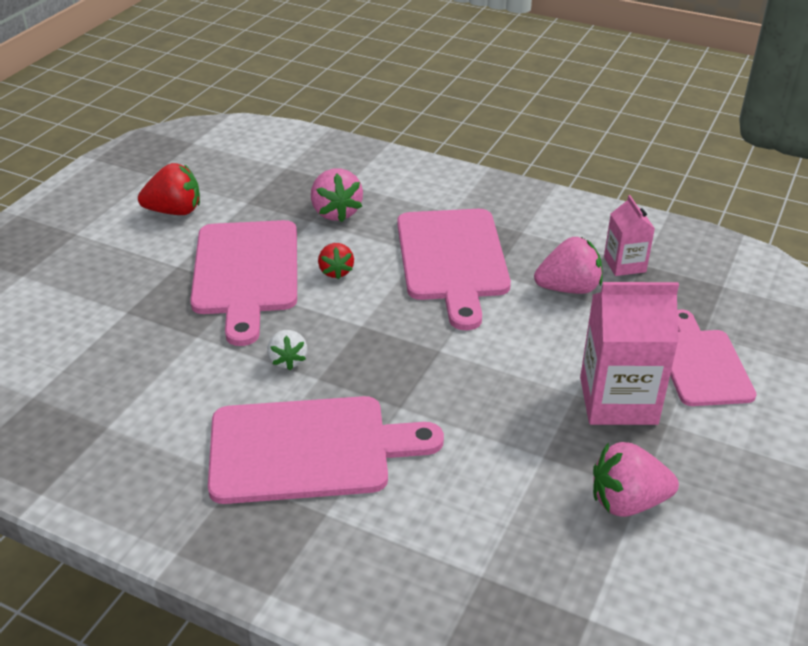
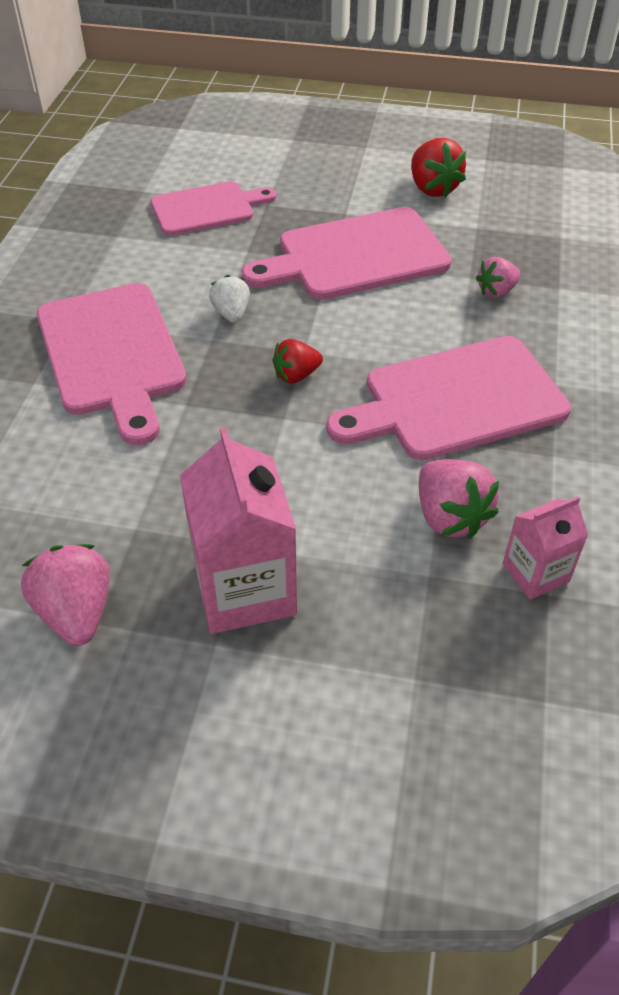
camera: 75 degrees right, 10 degrees up
(288, 360) = (231, 313): white strawberry -> white strawberry turned 105 degrees clockwise
(336, 212) = (496, 291): pink strawberry -> pink strawberry, size x0.64
(336, 271) = (387, 314): red strawberry -> red strawberry (296, 375)
(702, 364) = (345, 679): pink cutting board -> pink cutting board (207, 208)

